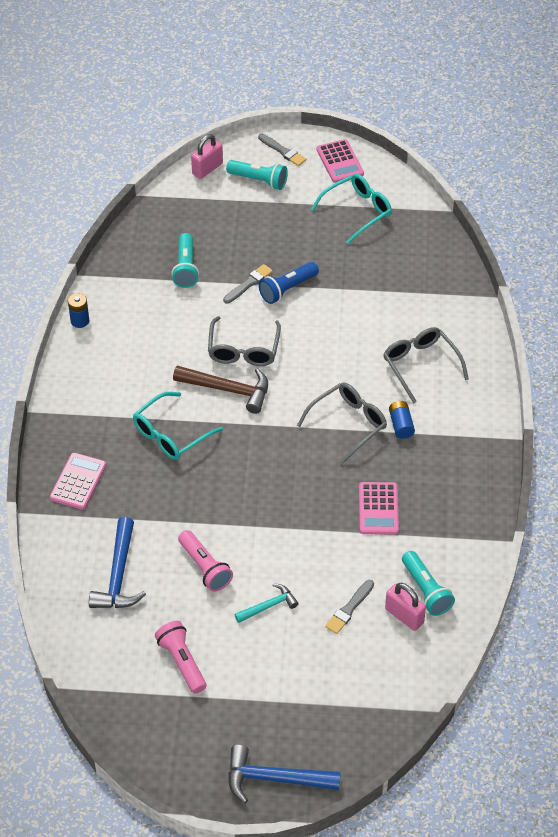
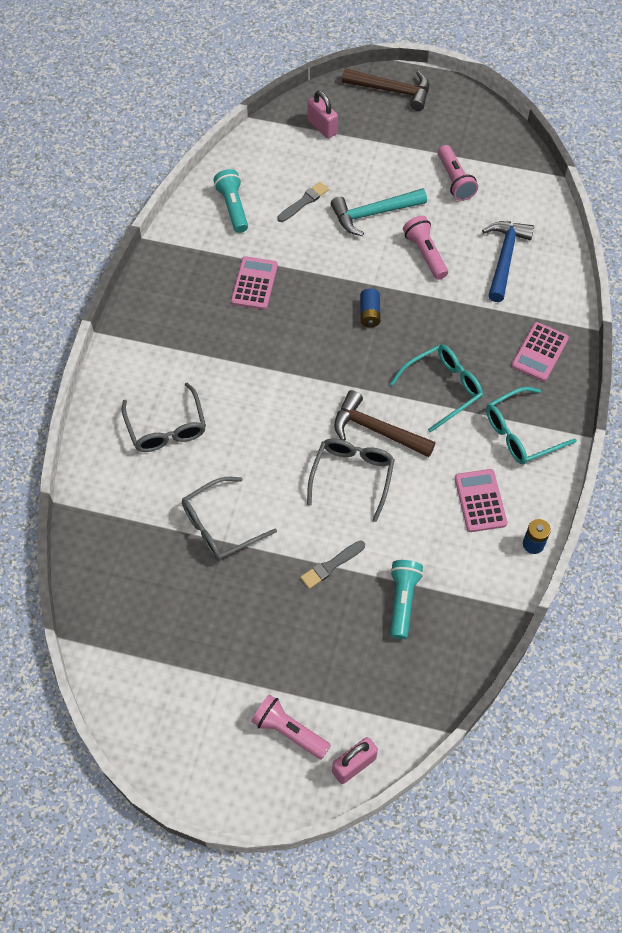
camera: 170 degrees left, 10 degrees up
(259, 180) = (289, 731): turquoise flashlight -> pink flashlight
(268, 606) = (373, 214): turquoise hammer -> turquoise hammer, size x1.67
(275, 779) = (392, 90): blue hammer -> brown hammer
(282, 151) = (247, 781): grey brush -> none
(287, 289) = (287, 550): blue flashlight -> none
(340, 162) = (175, 747): pink calculator -> pink calculator (480, 501)
(348, 424) = (260, 372): grey glasses -> grey glasses (220, 526)
(357, 211) = (175, 656): turquoise glasses -> turquoise glasses (520, 433)
(401, 425) = (208, 363): blue battery -> blue battery (369, 313)
(404, 616) = (258, 190): pink padlock -> pink padlock (322, 127)

